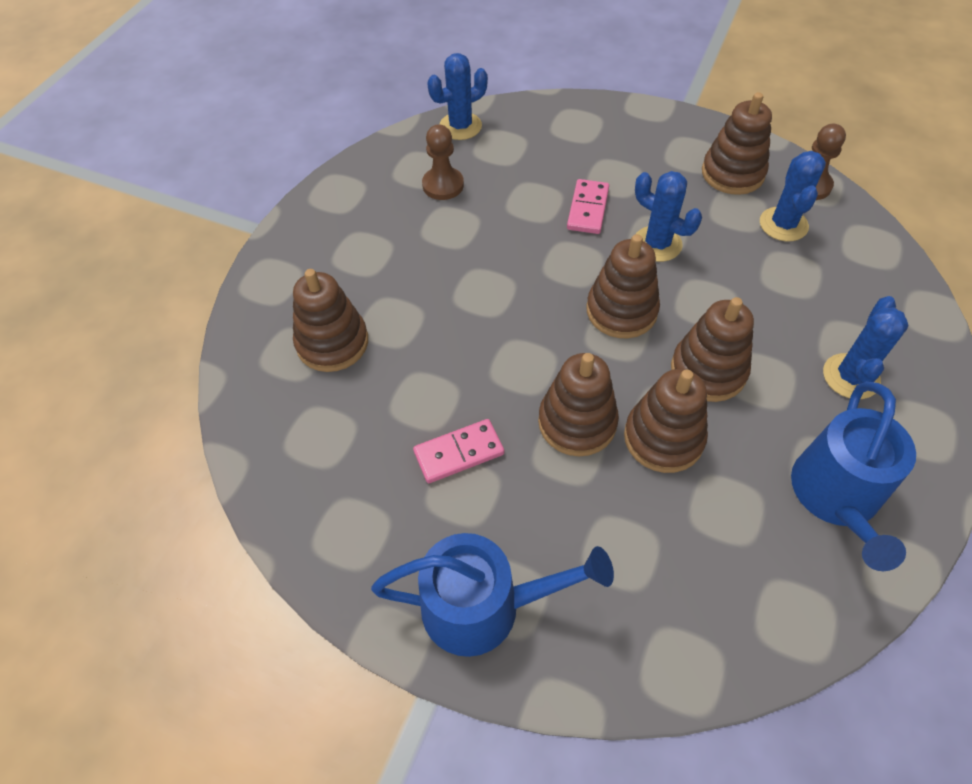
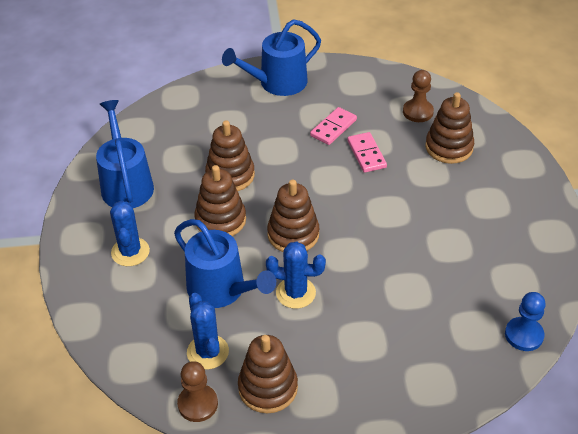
camera: 150 degrees right, 10 degrees down
(443, 185) = (485, 274): brown pawn -> brown pawn (418, 112)
(460, 126) = (524, 335): blue cactus -> blue pawn
(577, 422) = (281, 164): brown stacking toy -> none
(587, 209) = (364, 300): pink domino -> pink domino (366, 154)
(743, 281) = (221, 289): none -> blue watering can

